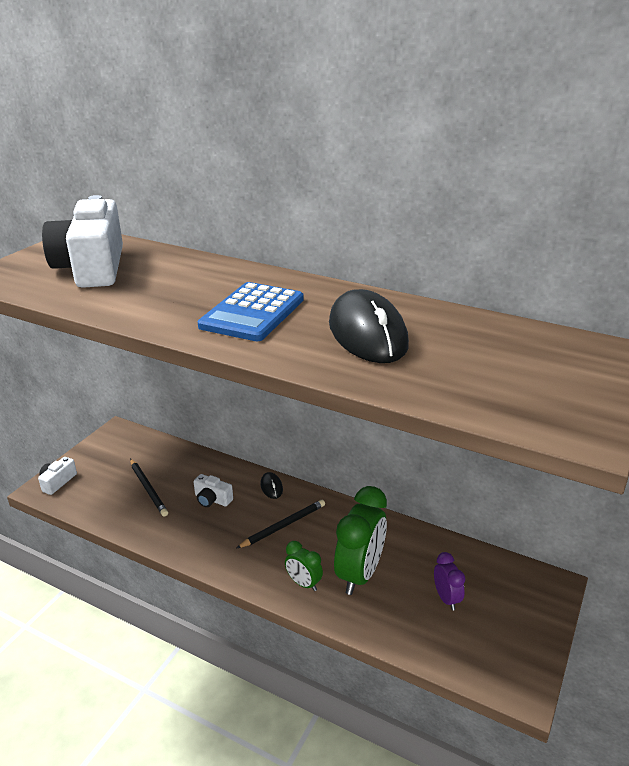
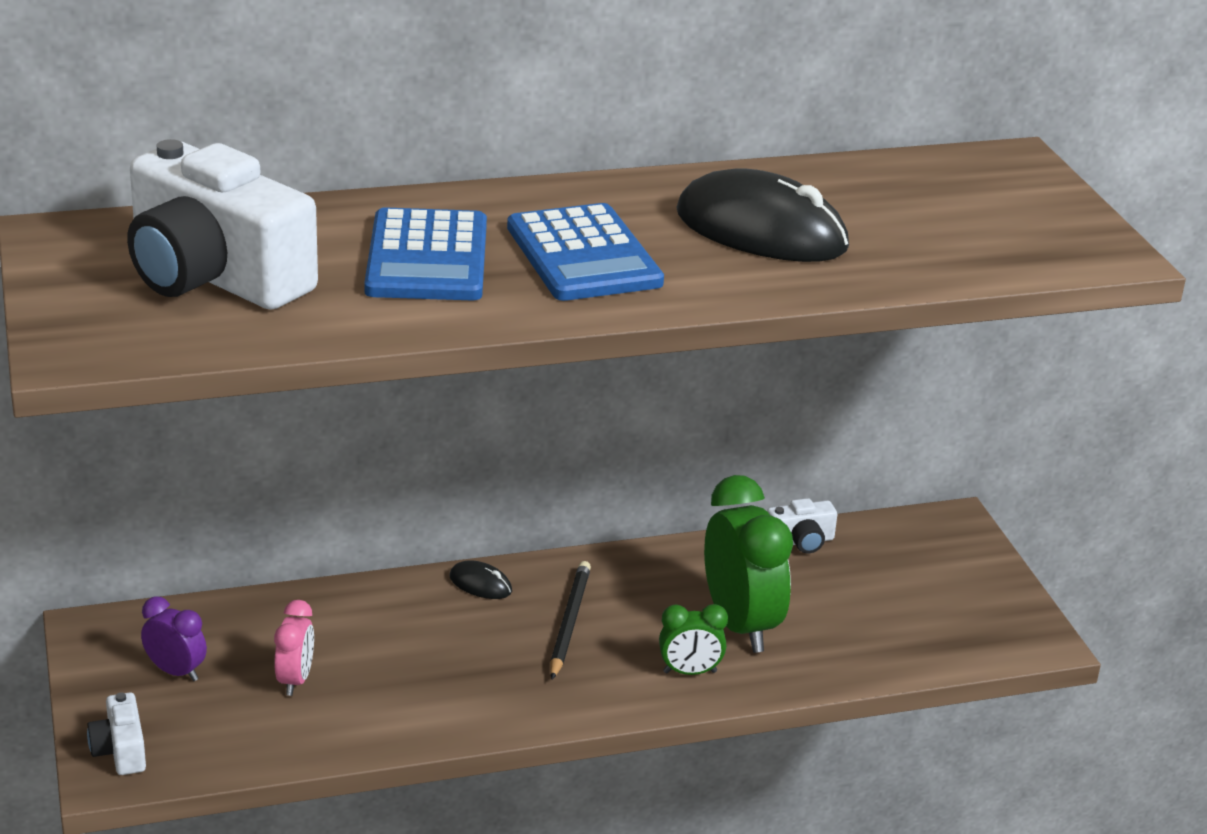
camera: 45 degrees left, 0 degrees up
(148, 489) = (295, 680): black pencil -> pink clock
(184, 289) = (427, 258): none -> blue calculator
(212, 499) = (418, 643): white camera -> white camera (801, 541)
(446, 598) = (867, 597): purple clock -> purple clock (176, 672)

